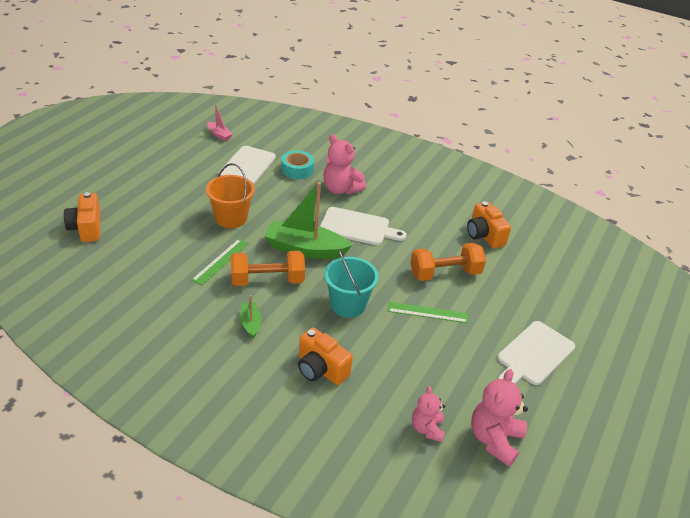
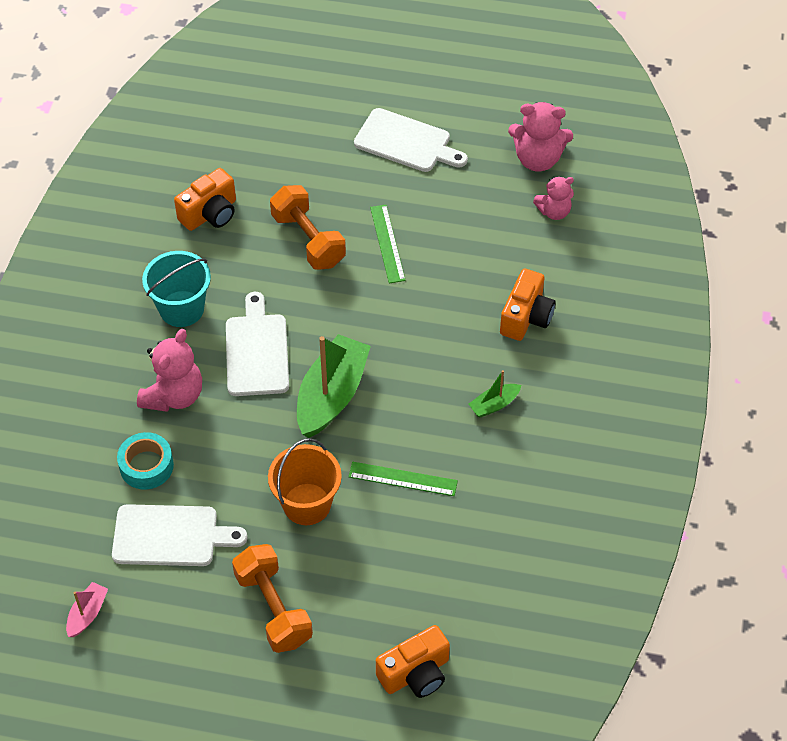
camera: 105 degrees left, 15 degrees up
(267, 280) = (412, 415): orange dumbbell -> orange dumbbell (273, 608)
(305, 249) = (332, 395): green boat -> green boat turned 150 degrees counterclockwise
(348, 304) = (413, 321): turquoise bucket -> turquoise bucket (181, 309)

